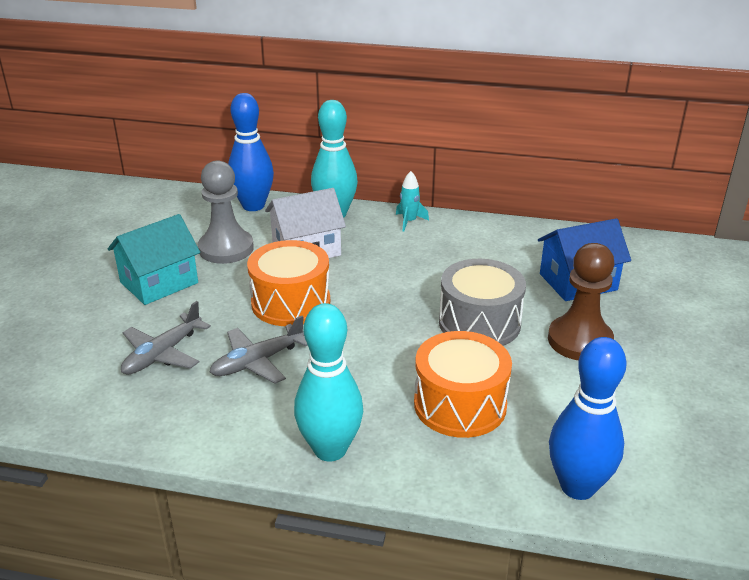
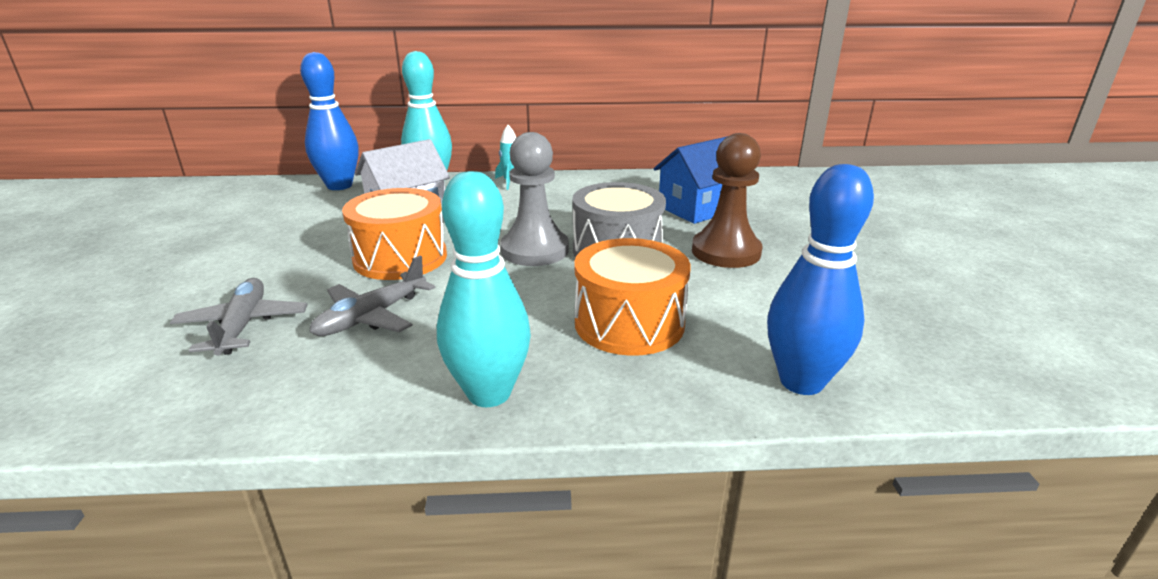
camera: 15 degrees left, 5 degrees down
(159, 283) = (233, 259): turquoise house -> none
(163, 354) = (243, 325): grey plane -> grey plane turned 150 degrees clockwise
(226, 248) = (313, 221): grey pawn -> grey pawn (535, 250)

